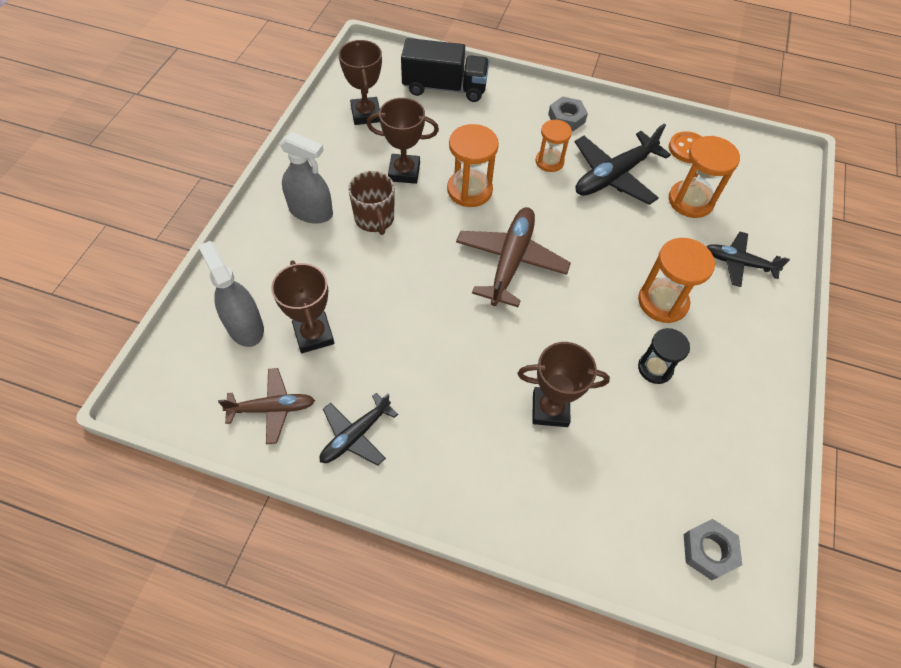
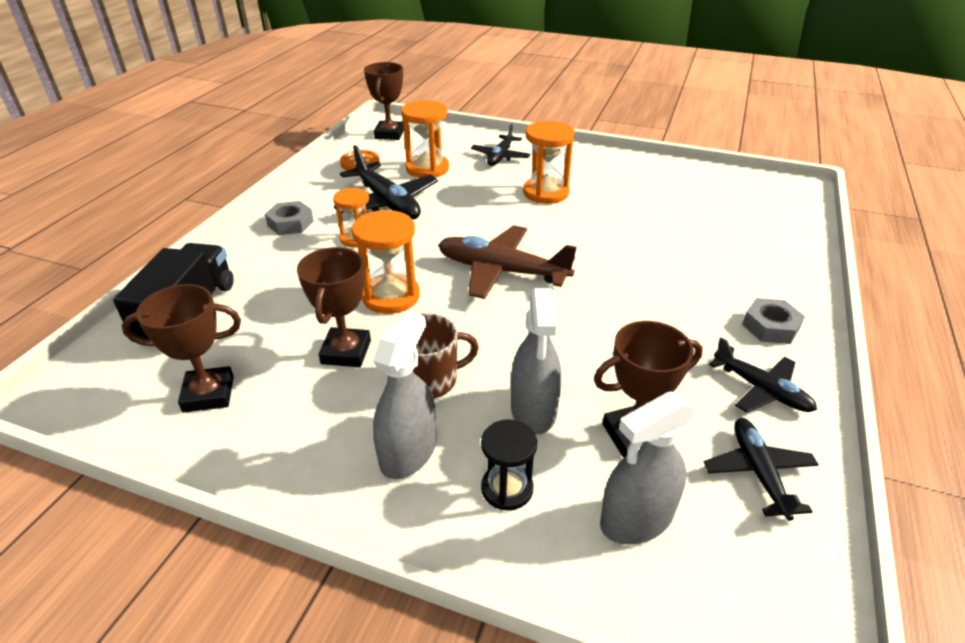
camera: 85 degrees left, 20 degrees down
(272, 408) = (758, 472): brown plane -> black plane
(342, 277) = (534, 410): none -> grey spray bottle
(550, 409) = (677, 257): brown trophy -> brown trophy (389, 134)
(655, 368) = (617, 203): black hourglass -> black hourglass (507, 488)
(708, 551) = (769, 197): grey nut -> grey nut (770, 327)

